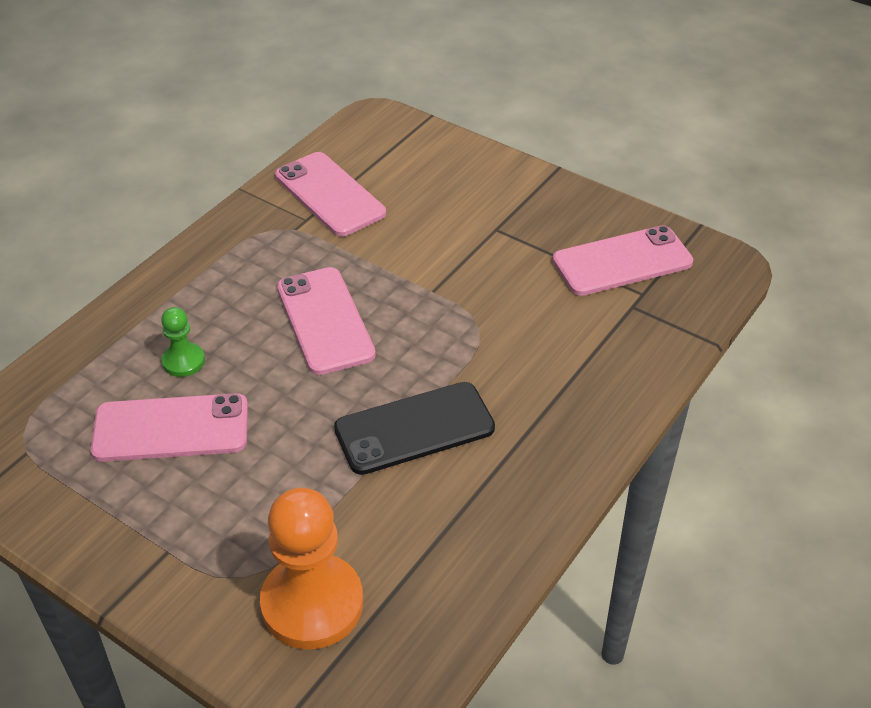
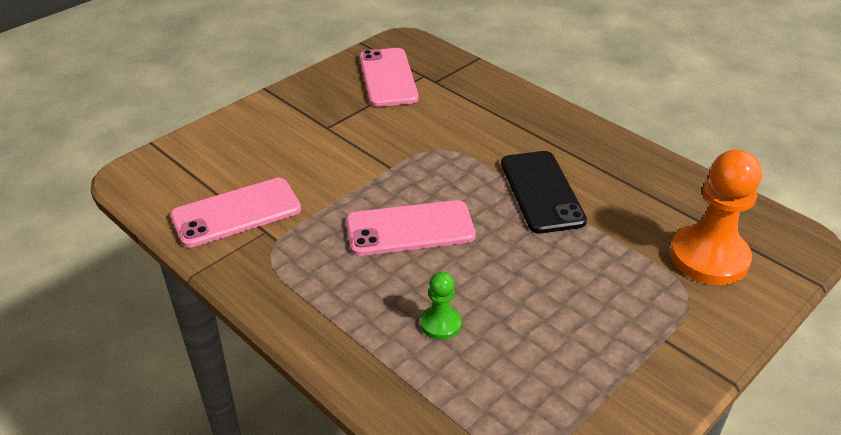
camera: 80 degrees left, 5 degrees down
(171, 429) = (527, 334): pink phone -> none

